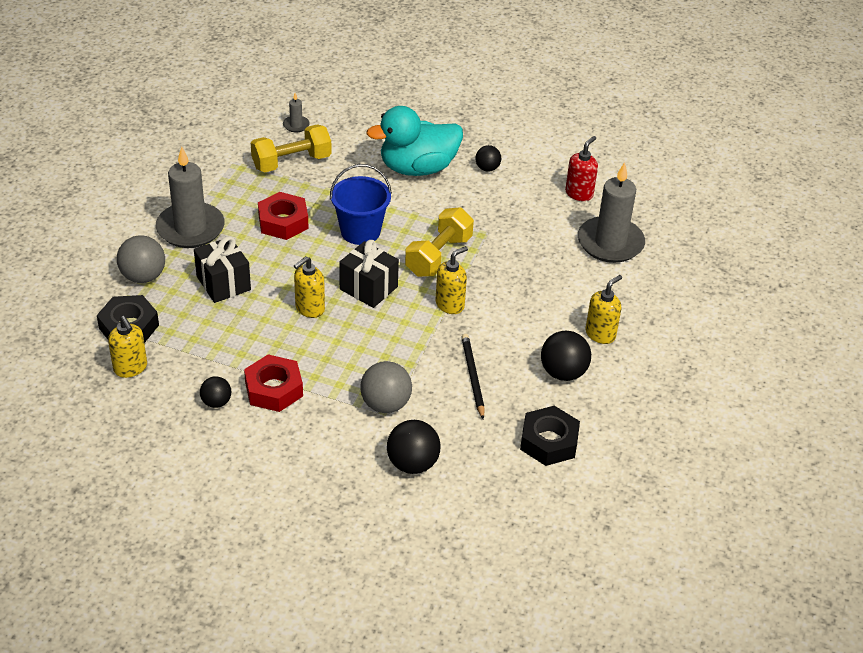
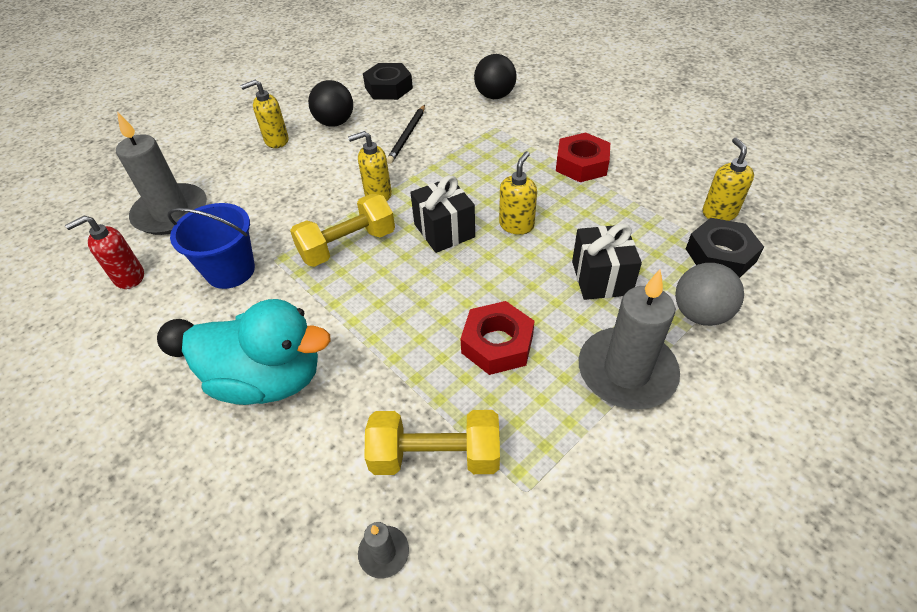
camera: 150 degrees left, 5 degrees up
(216, 402) = (637, 166): black ball -> none
(309, 309) = (516, 225): yellow soap dispenser -> yellow soap dispenser turned 45 degrees counterclockwise
(360, 231) = (410, 300): blue bucket -> blue bucket (230, 271)
(385, 404) = (491, 133): grey ball -> none

